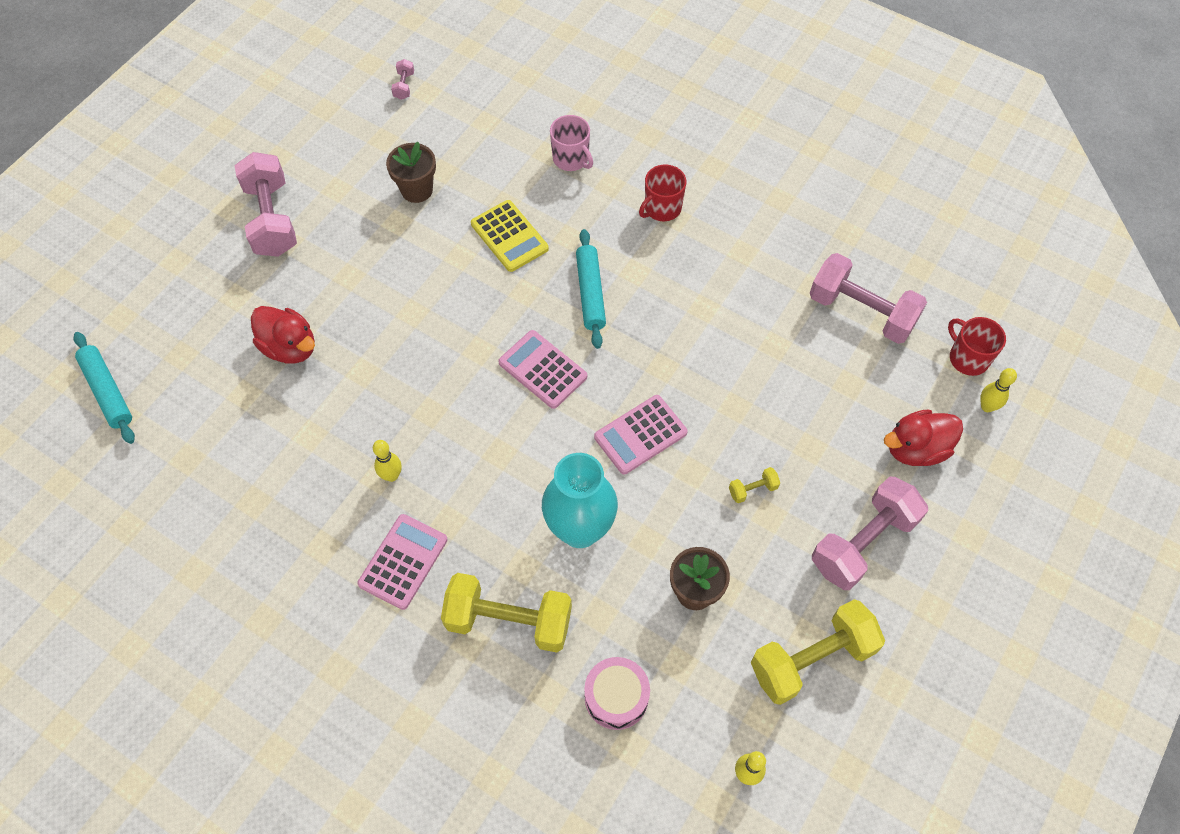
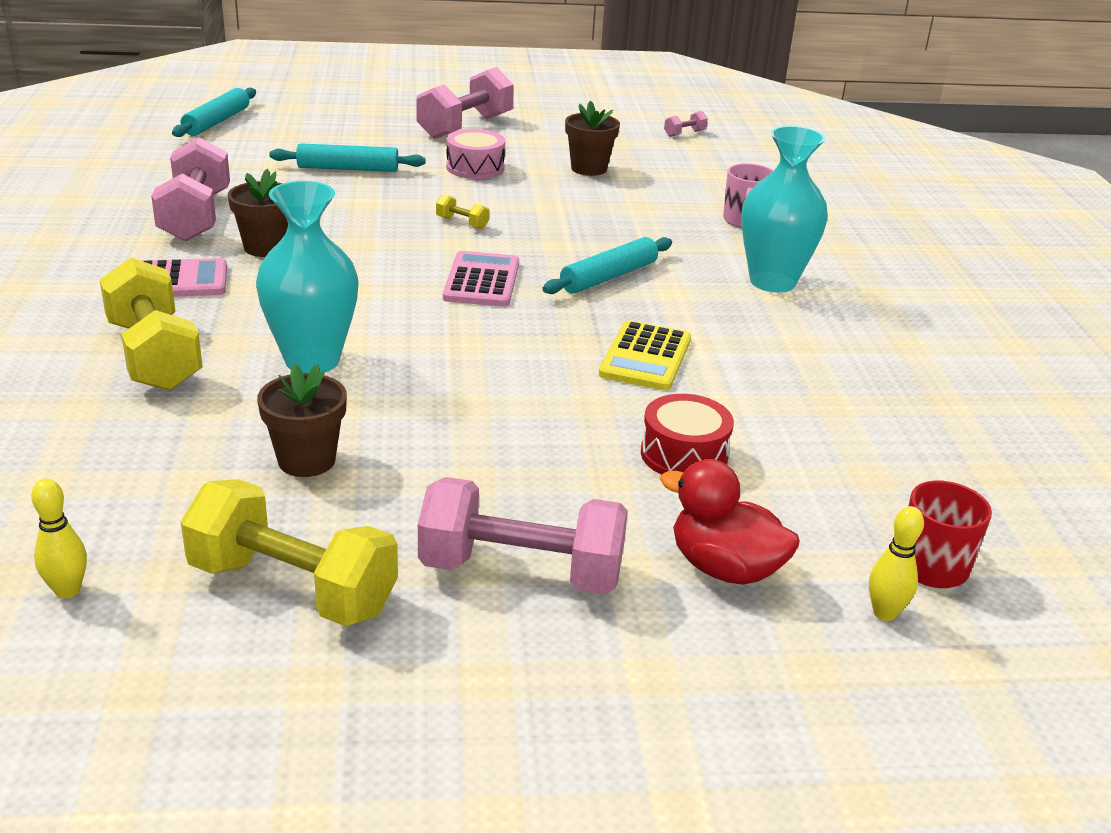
camera: 50 degrees right, 30 degrees down
(290, 347) = (348, 169): red duck -> turquoise rolling pin
(391, 475) = (265, 247): yellow bowling pin -> brown flower pot
(509, 236) = (608, 220): yellow calculator -> yellow calculator (645, 357)
(616, 697) = (110, 452): pink drum -> pink drum (475, 168)
(640, 435) = (476, 358): pink calculator -> none
(662, 208) = (772, 282): red mug -> turquoise vase
(752, 489) = (496, 455): yellow dumbbell -> yellow dumbbell (462, 223)
(812, 396) = (684, 455): none -> red drum
(861, 312) = (858, 451): pink dumbbell -> pink dumbbell (195, 217)

